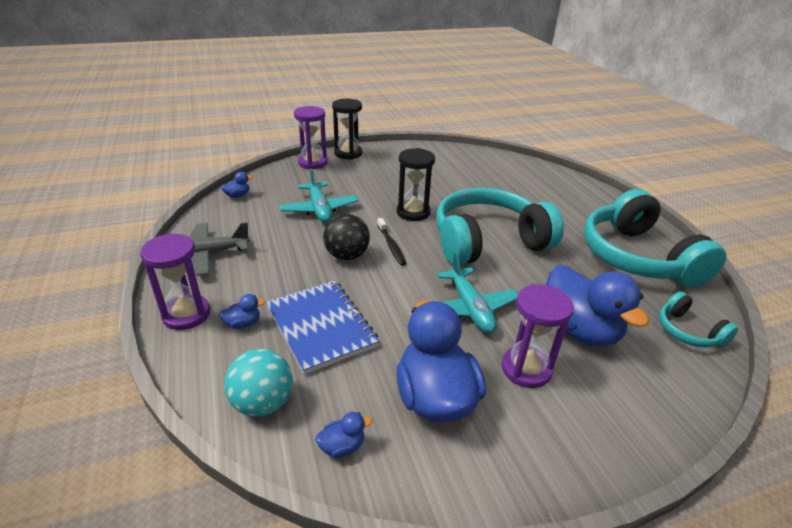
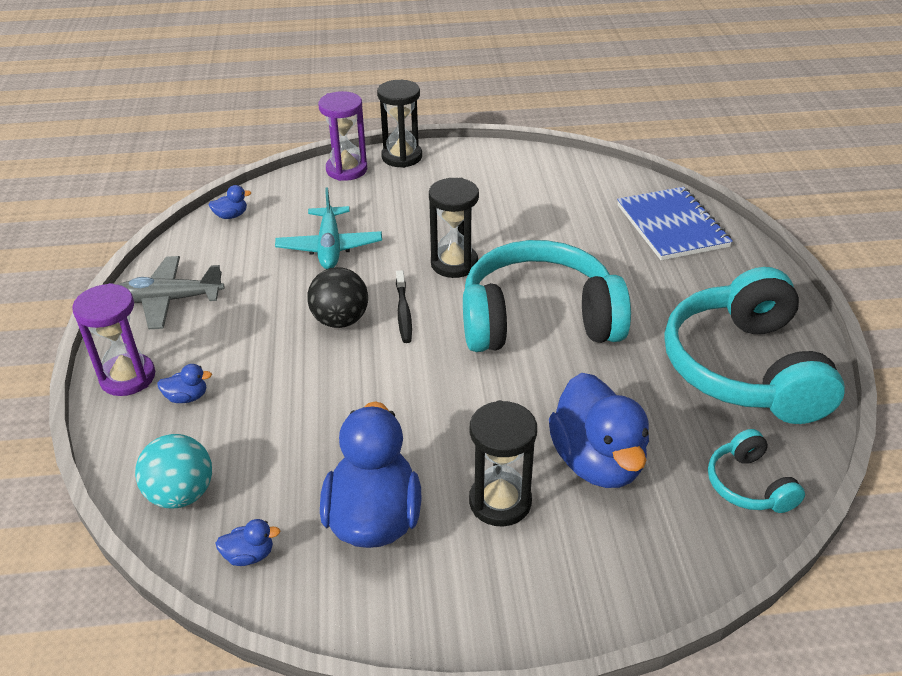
camera: 15 degrees right, 5 degrees up
(321, 326) = (274, 413): blue notebook -> blue notebook (672, 226)
(470, 308) = (467, 413): turquoise plane -> none
(526, 369) = (500, 502): purple hourglass -> black hourglass

